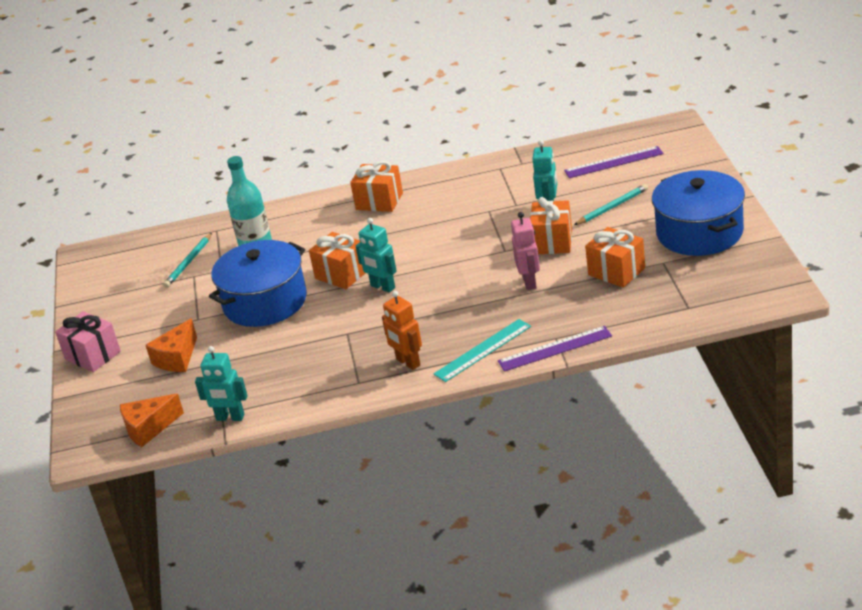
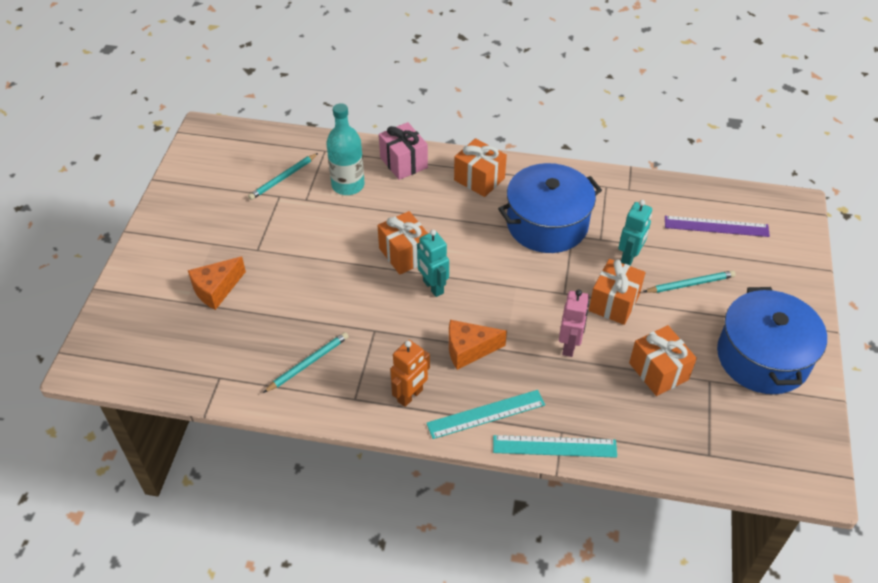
camera: 15 degrees right, 15 degrees up
(93, 355) = (151, 252): pink gift -> pink gift (403, 163)
(148, 428) = (150, 364): orange cheese -> orange cheese (469, 349)
(230, 417) = (223, 387): turquoise robot -> none
(265, 302) = (323, 257): blue pot -> blue pot (547, 224)
(299, 375) = (308, 363): none -> turquoise pencil
(408, 362) = (410, 396): orange robot -> orange robot turned 120 degrees counterclockwise
(555, 349) = (554, 446): purple ruler -> turquoise ruler

